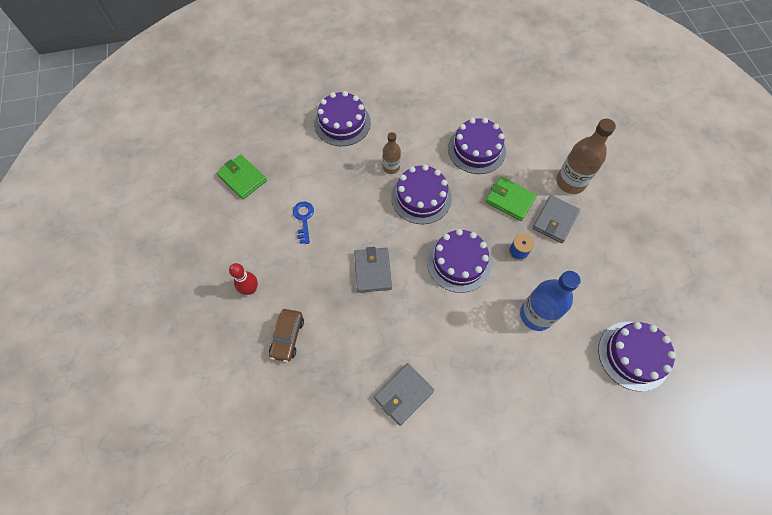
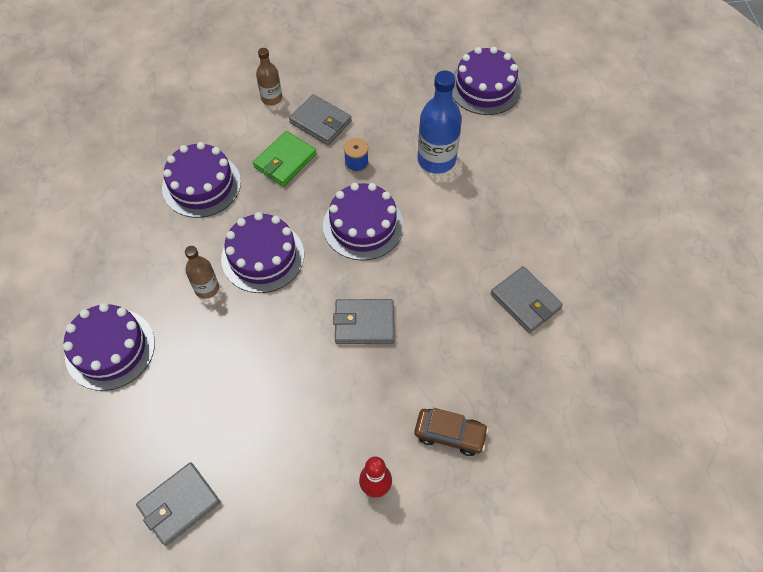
camera: 85 degrees left, 5 degrees down
(242, 178) = (179, 504): green wallet -> grey wallet
(304, 219) = (271, 410): blue key -> none
(570, 182) = (271, 98): brown bottle -> brown bottle, size x0.58

